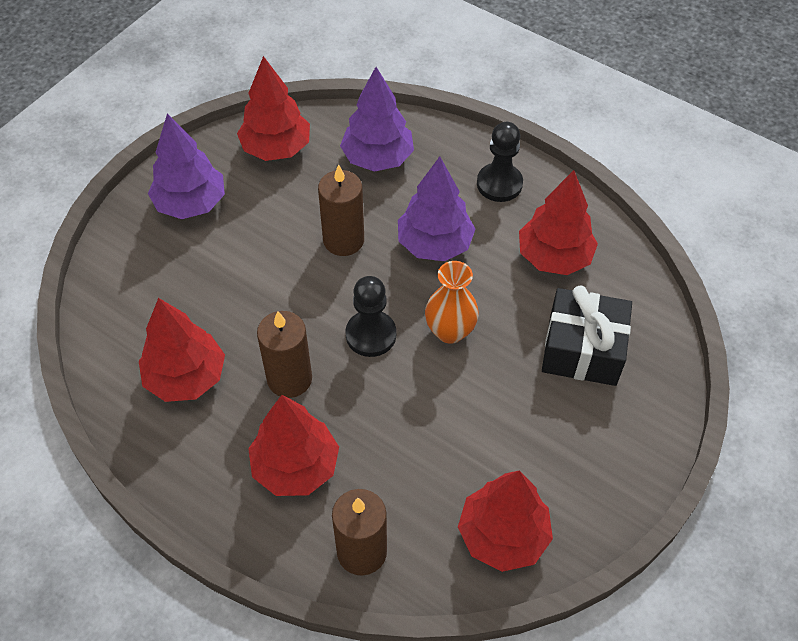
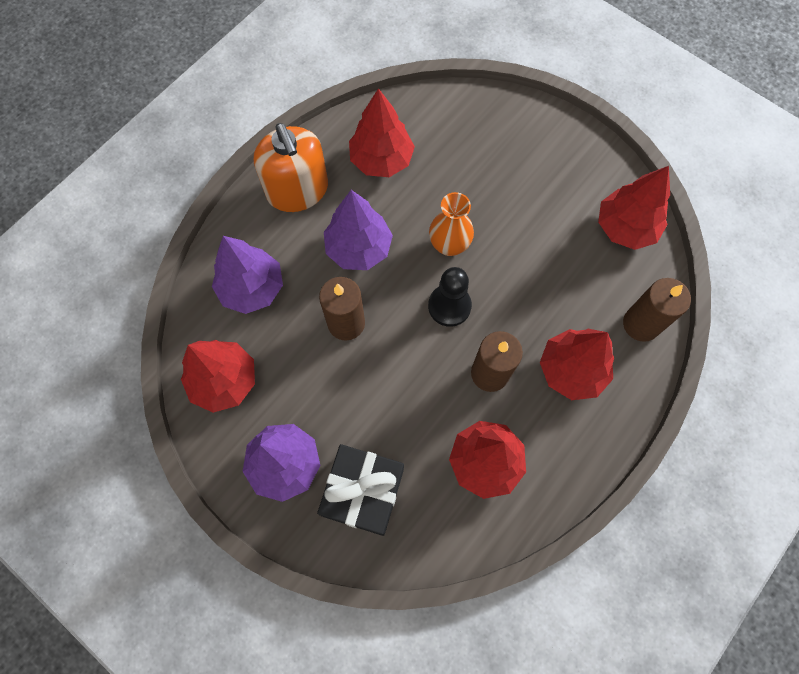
camera: 85 degrees left, 15 degrees up
(499, 184) = (297, 190): black pawn -> orange soap dispenser
(582, 349) = (471, 153): black gift -> black gift (363, 492)

